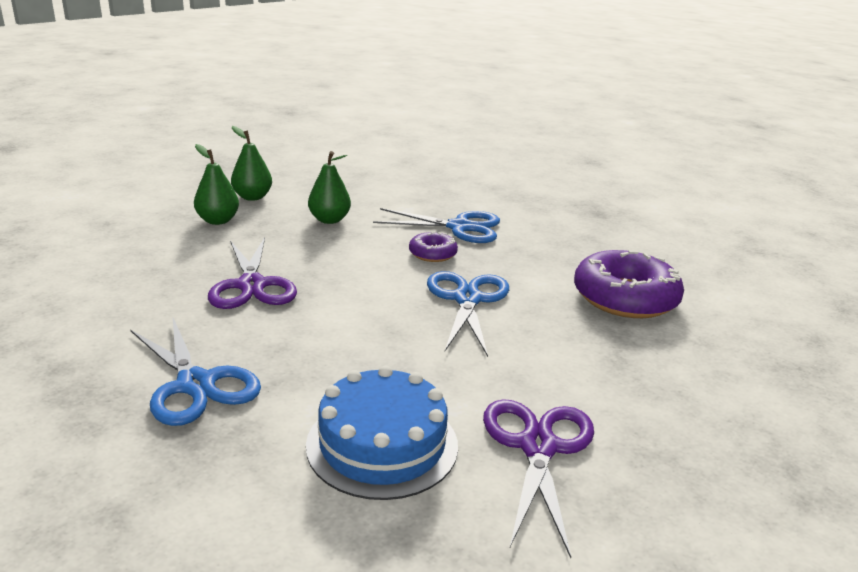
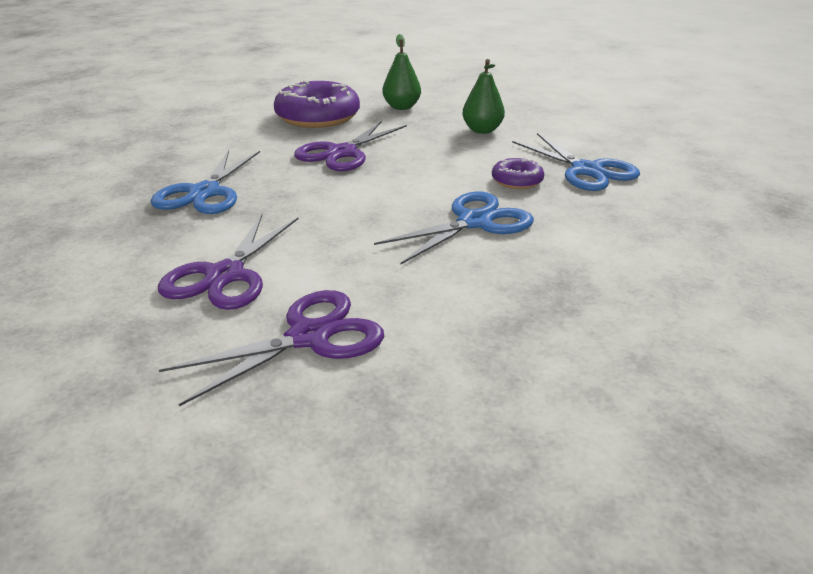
camera: 50 degrees right, 5 degrees up
(252, 197) = (456, 99): green pear -> none
(382, 444) = (225, 275): blue cake -> purple scissors
(625, 297) = (637, 286): purple donut -> purple donut (318, 117)

